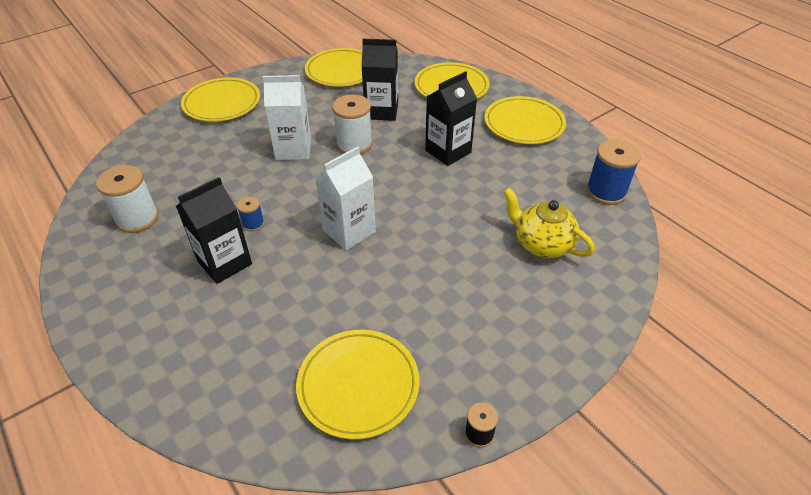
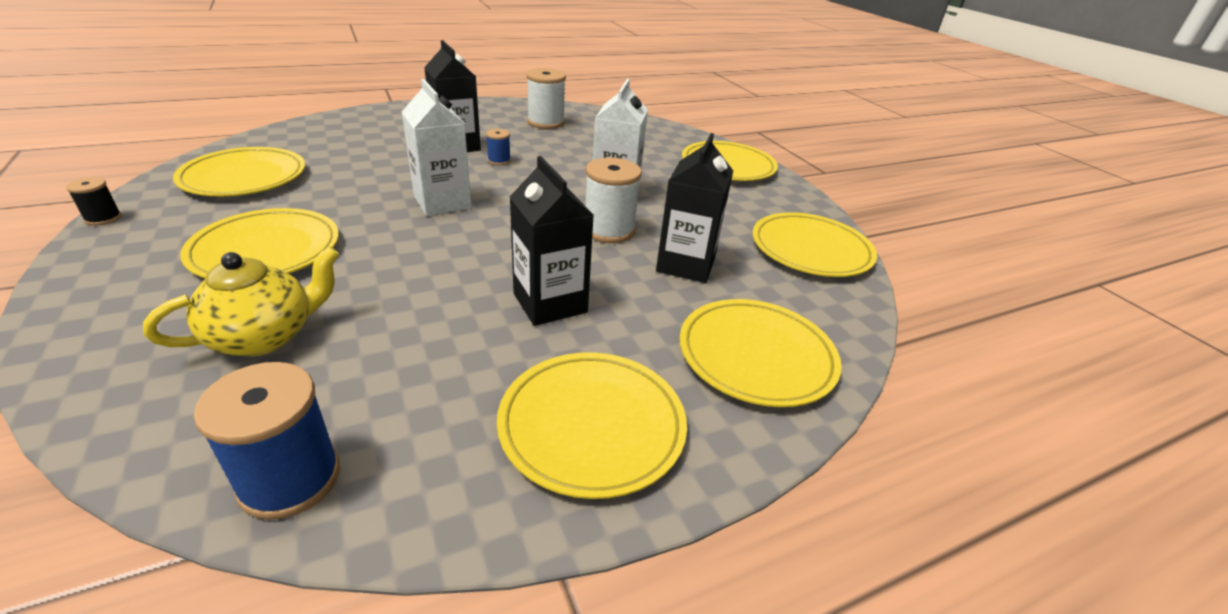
camera: 100 degrees right, 10 degrees down
(465, 293) = (266, 250): none -> yellow plate

